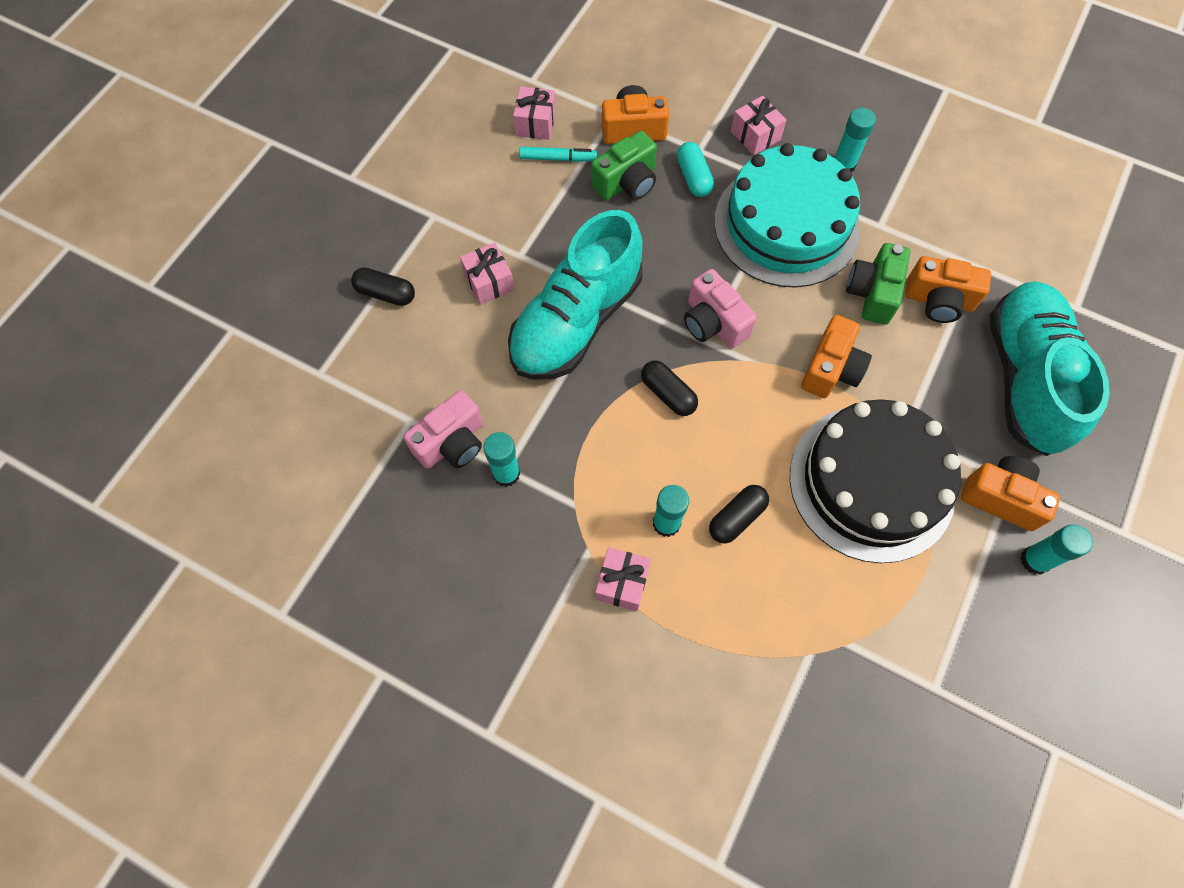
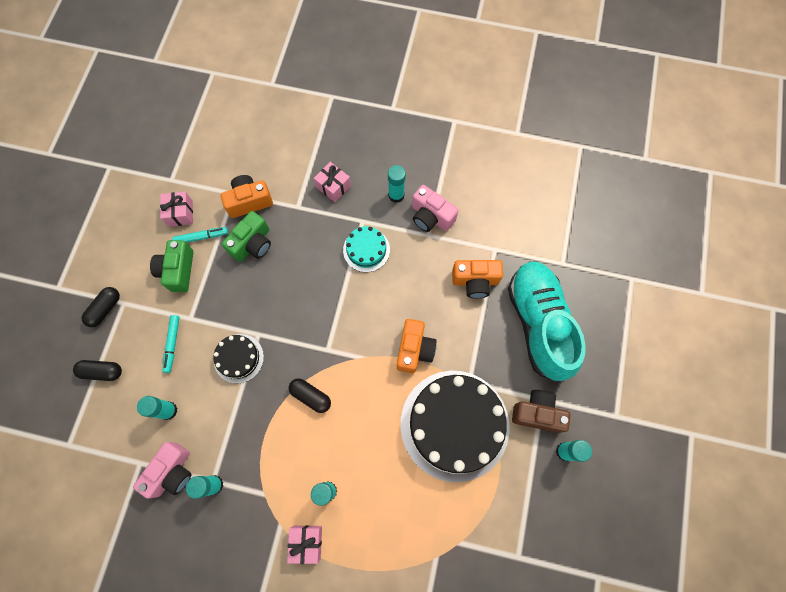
camera: 15 degrees left, 5 degrees up
(464, 363) = (168, 410): none -> turquoise glue stick
(489, 282) = (172, 344): pink gift -> turquoise marker
(576, 321) = (238, 358): turquoise shoe -> black cake
(693, 177) = (297, 229): turquoise capsule -> none
(713, 323) = (331, 336): pink camera -> pink camera (431, 217)
(736, 518) = (372, 474): black capsule -> black capsule (105, 309)
(786, 225) = (366, 250): turquoise cake -> turquoise cake, size x0.47
(872, 293) = (431, 287): green camera -> green camera (178, 270)
(1001, 498) = (537, 413): orange camera -> brown camera

